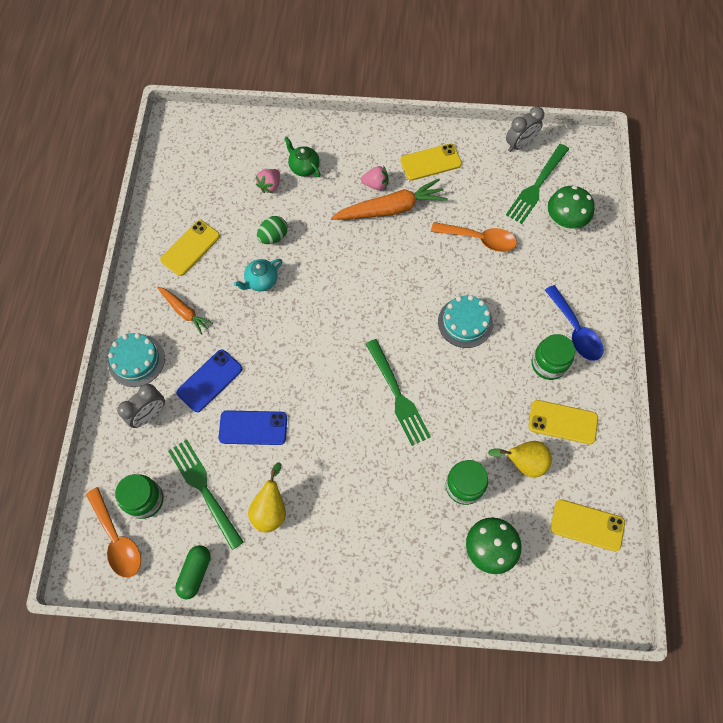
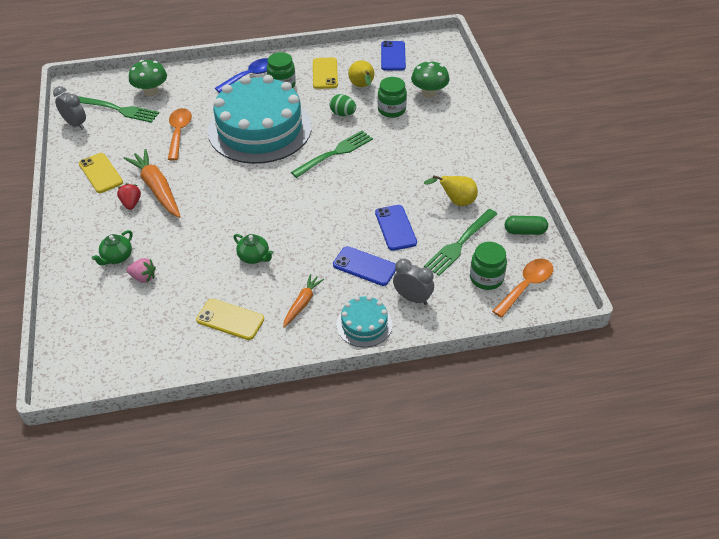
camera: 105 degrees left, 20 degrees down
(261, 281) = (254, 257): turquoise teapot -> green teapot
(273, 237) = (203, 260): green egg -> green egg (343, 114)
(376, 185) = (131, 203): pink strawberry -> red strawberry
(465, 322) = (259, 129): turquoise cake -> turquoise cake, size x2.29
(587, 525) = (393, 56): yellow phone -> blue phone

